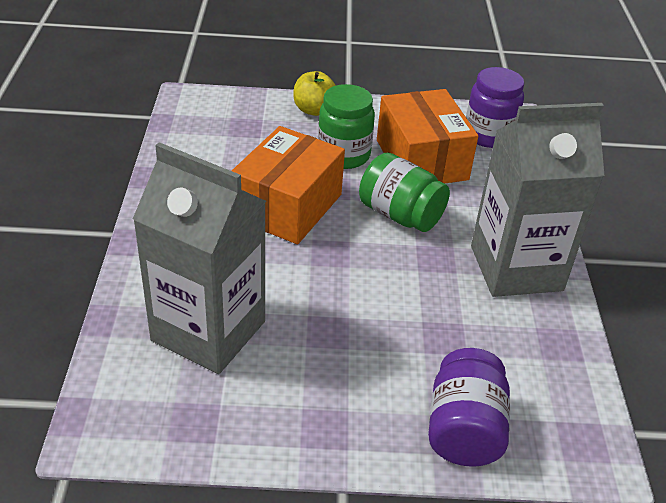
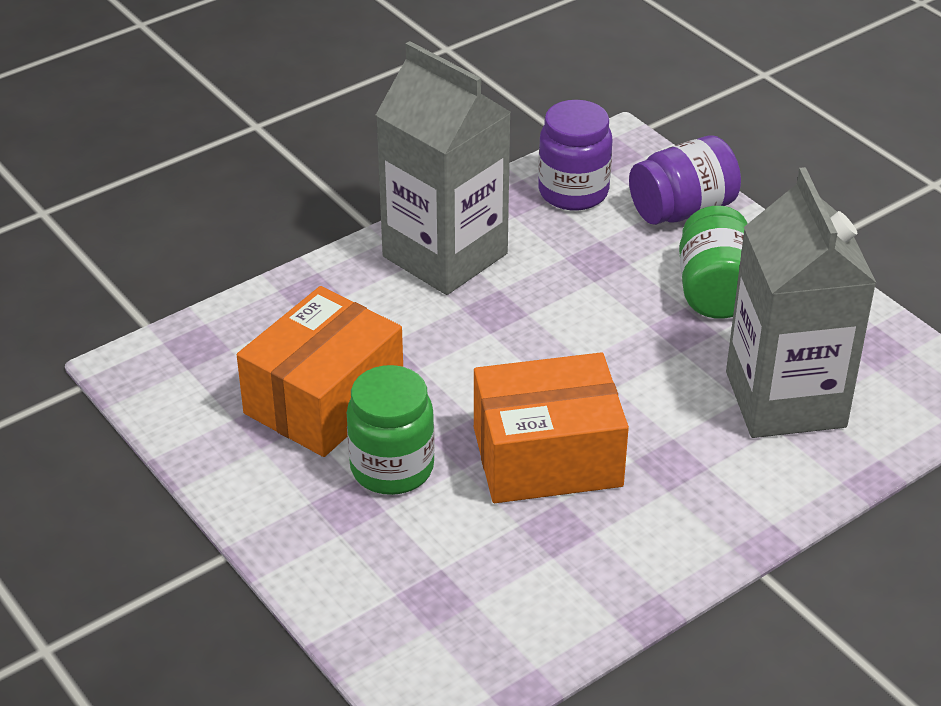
camera: 125 degrees left, 0 degrees up
(314, 110) = (315, 556): yellow apple -> none
(400, 215) = (454, 365): green jar -> green jar (715, 291)
(488, 135) = (201, 369): purple jar -> purple jar (573, 192)

